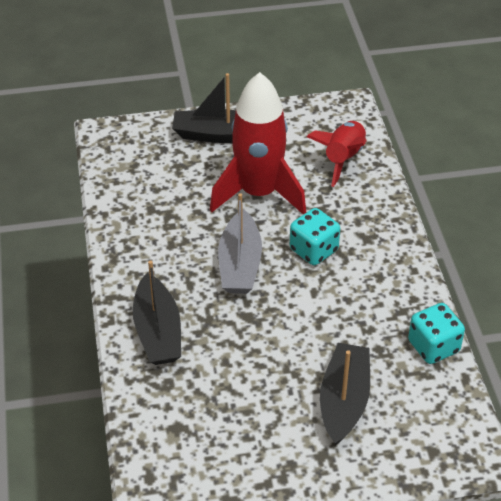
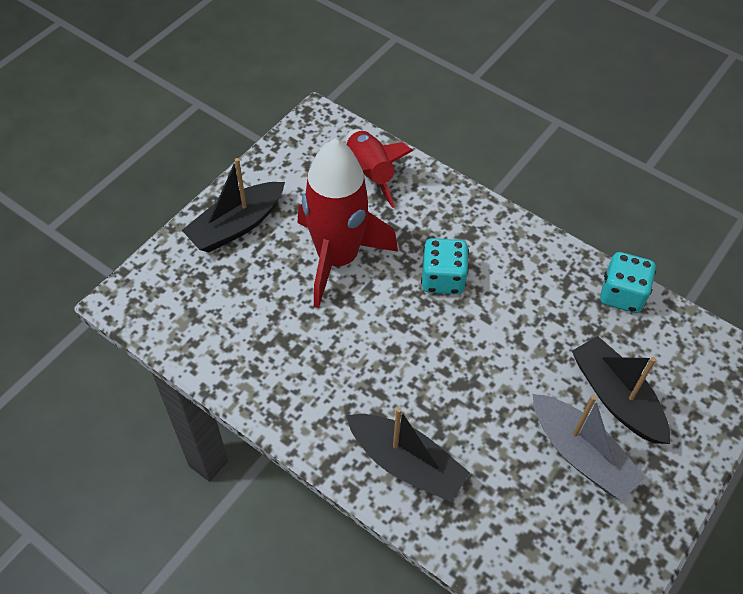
camera: 45 degrees left, 10 degrees up
(240, 264) = (399, 340): grey boat -> grey boat (581, 454)

